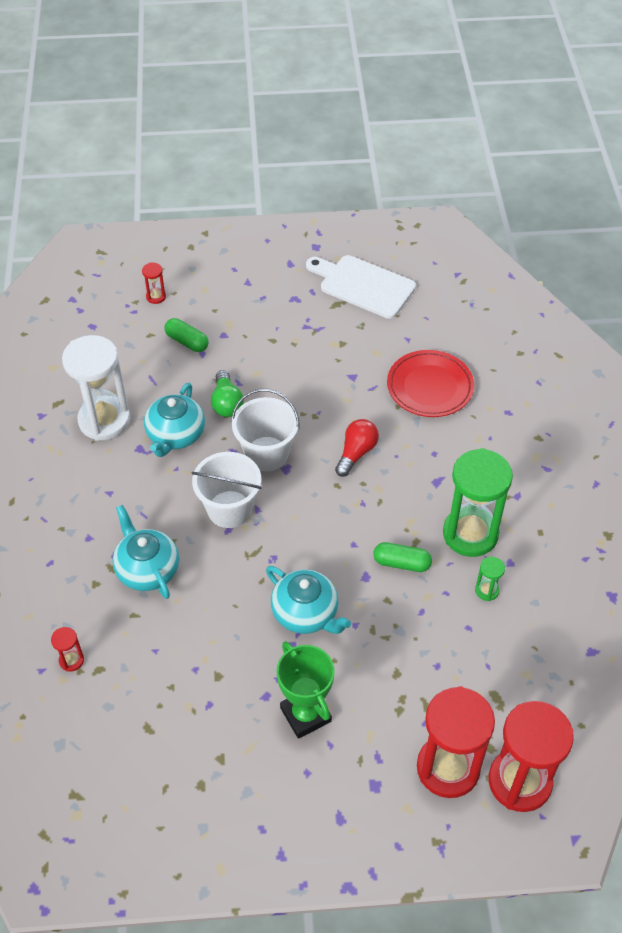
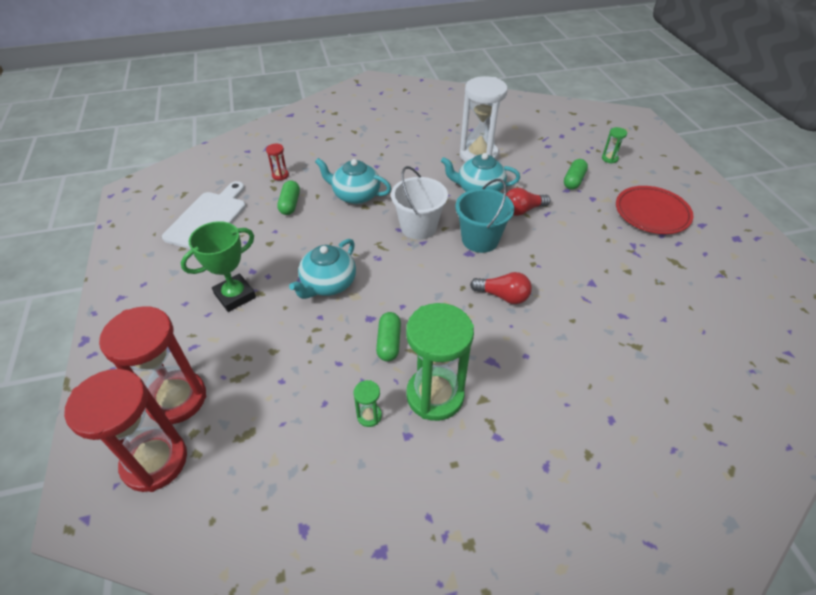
camera: 80 degrees right, 5 degrees down
(143, 649) = (290, 204): none -> green capsule
(147, 569) = (355, 195): turquoise teapot -> turquoise teapot turned 120 degrees counterclockwise
(156, 297) = (609, 158): red hourglass -> green hourglass
(226, 403) = (522, 210): green light bulb -> red light bulb
(266, 454) = (480, 240): white bucket -> turquoise bucket
(363, 285) = (712, 277): white cutting board -> white cutting board (208, 219)
(430, 387) = (610, 343): red plate -> red plate (651, 213)

